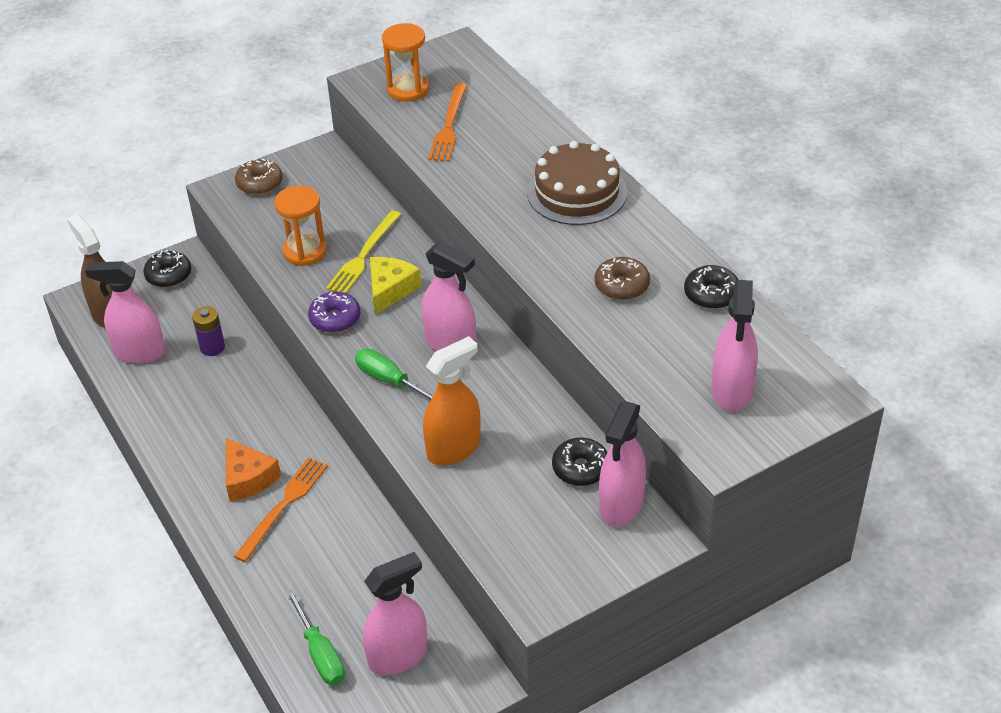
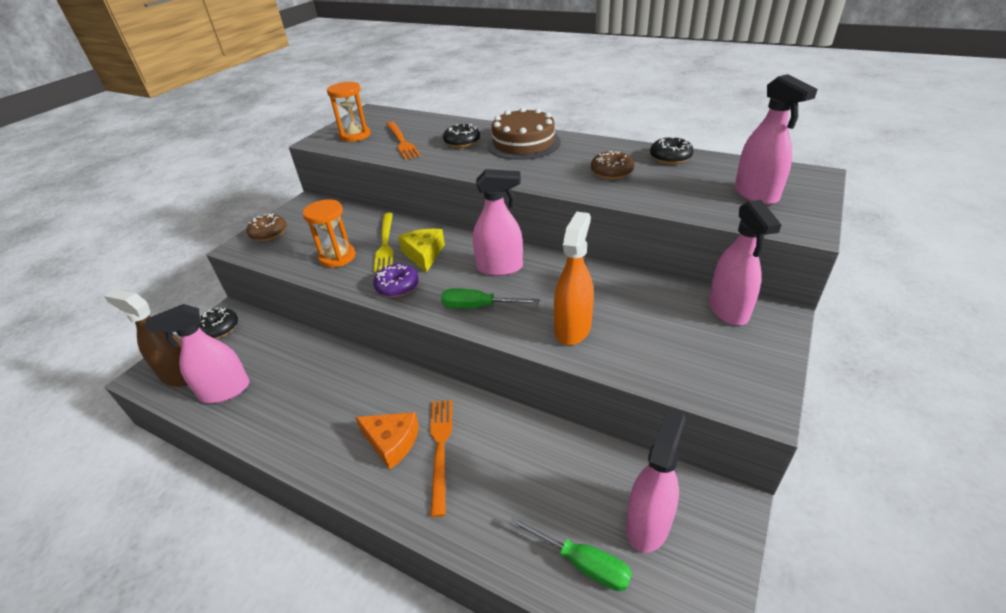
camera: 30 degrees left, 5 degrees down
(212, 347) = (290, 360): purple battery -> none
(580, 468) = (674, 300): black donut -> black donut (462, 142)

